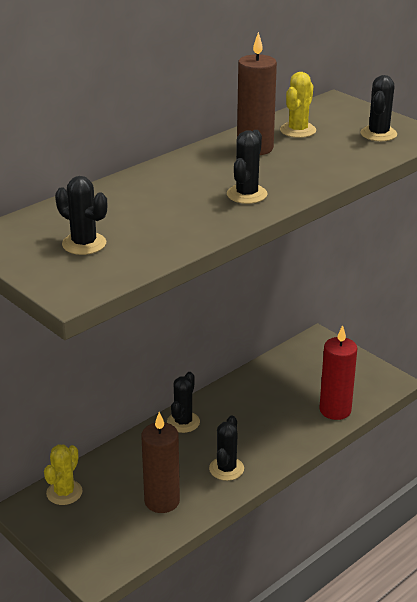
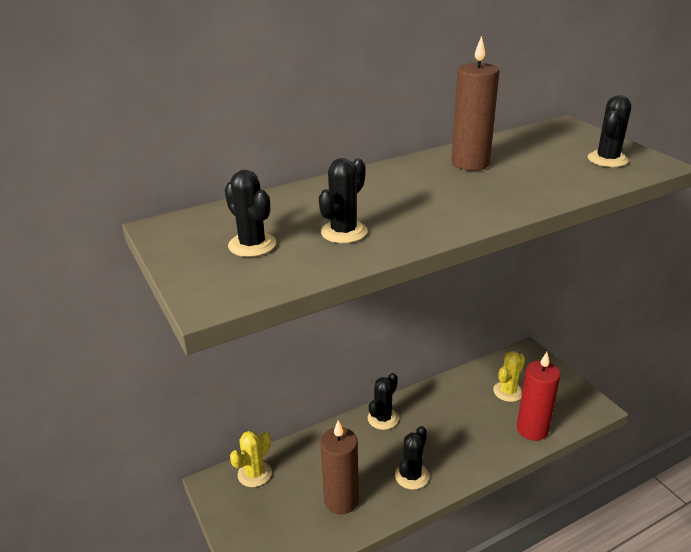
camera: 15 degrees right, 0 degrees up
(247, 194) = (446, 209): black cactus -> black cactus (344, 232)
(298, 130) = (520, 150): yellow cactus -> yellow cactus (508, 391)

